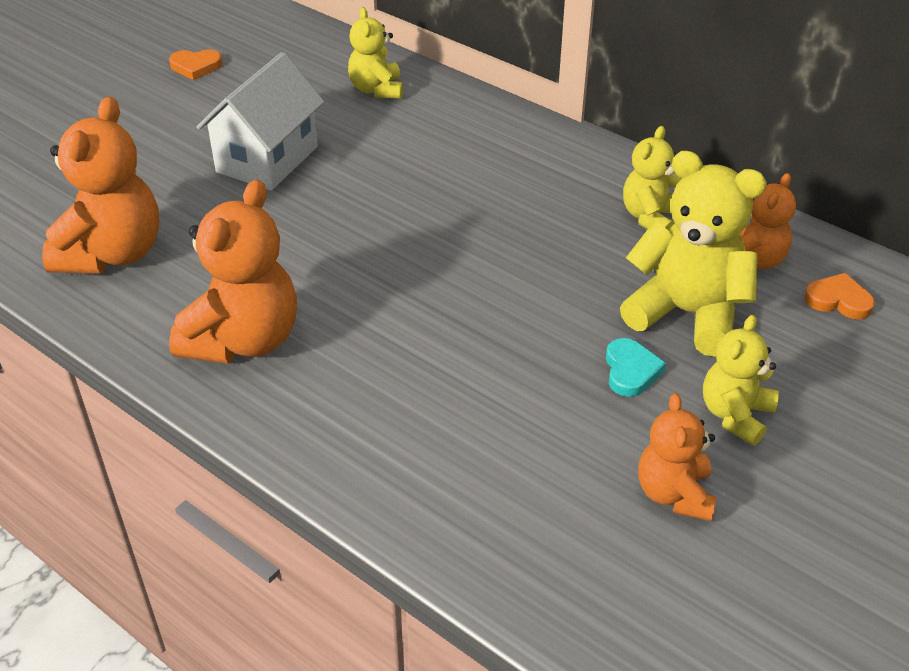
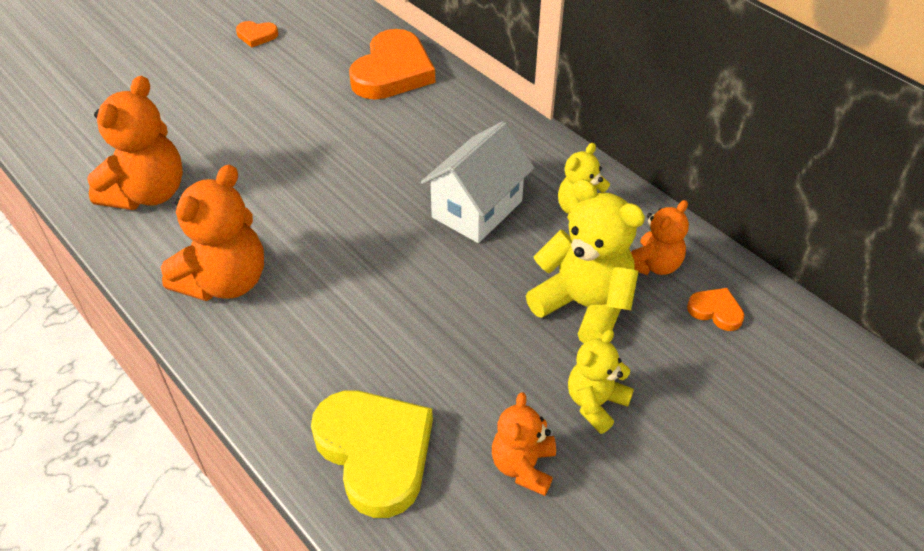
camera: 10 degrees right, 5 degrees up
(267, 159) = (288, 125): white house -> white house (477, 209)
(377, 89) = (392, 71): yellow teddy bear -> orange heart
(492, 504) = (375, 452): none -> yellow heart
(630, 371) = (521, 351): turquoise heart -> none

